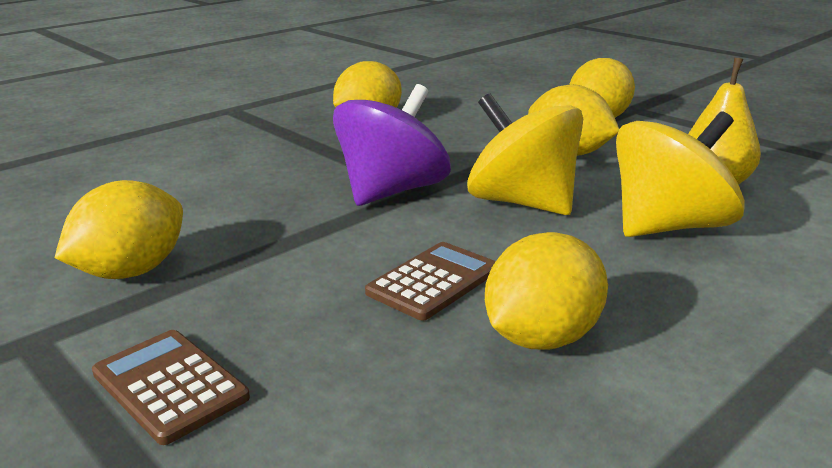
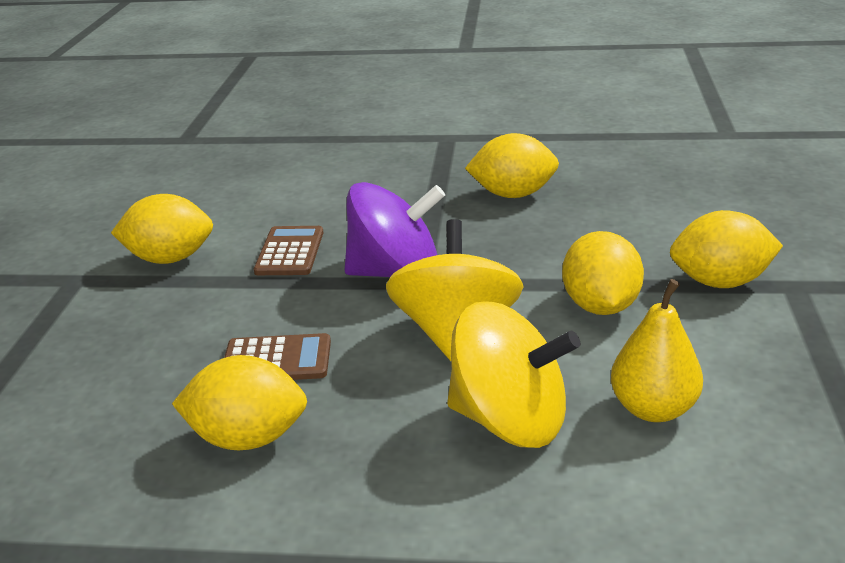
camera: 50 degrees right, 5 degrees up
(169, 385) = (71, 342): brown calculator -> brown calculator (290, 252)

